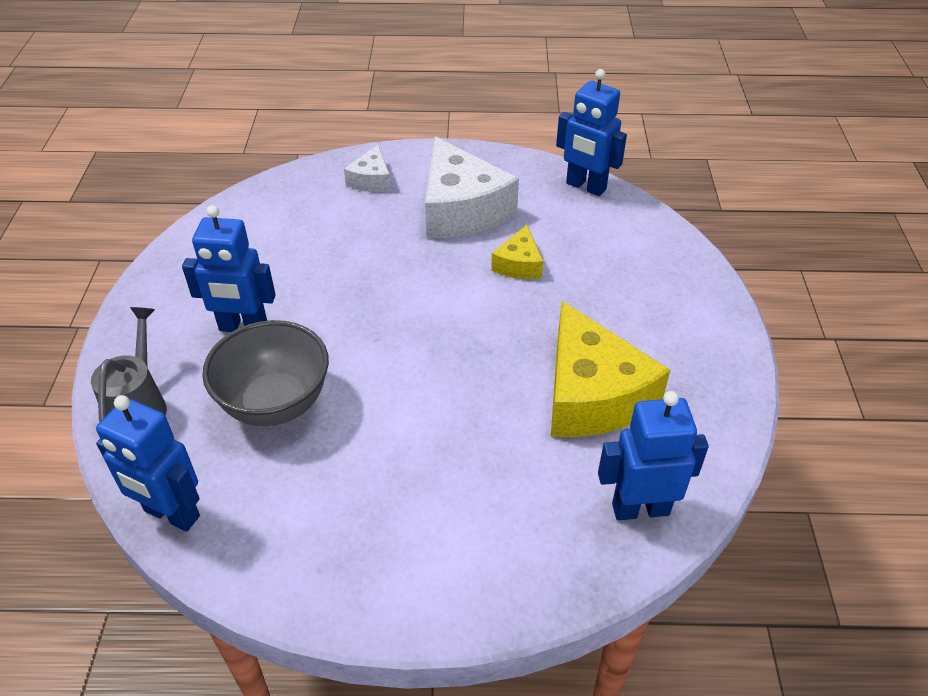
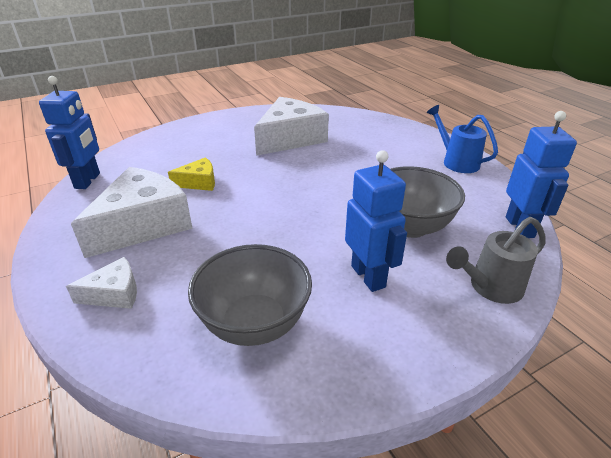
camera: 120 degrees left, 10 degrees down
(265, 239) = (254, 324): none -> grey bowl
(362, 575) = (456, 161): none -> blue watering can
(591, 395) = (290, 138): yellow cheese -> white cheese
(640, 508) = (341, 118): blue robot -> none

